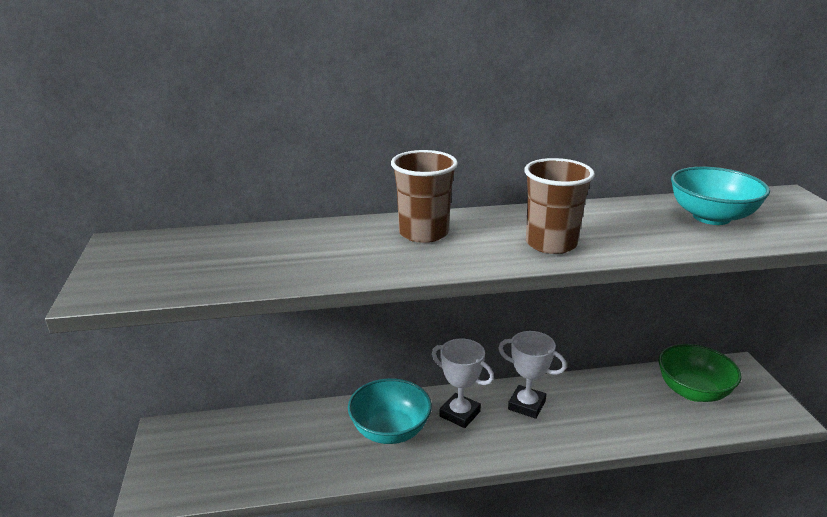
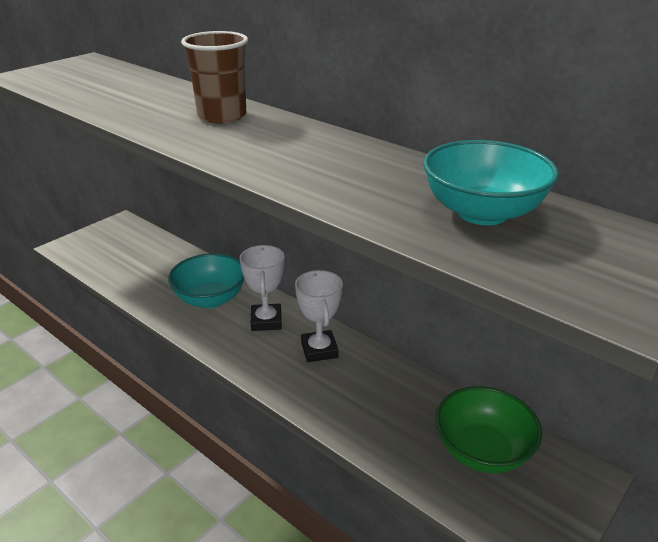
camera: 50 degrees right, 5 degrees up
(551, 244) = (274, 159): brown cup -> none

